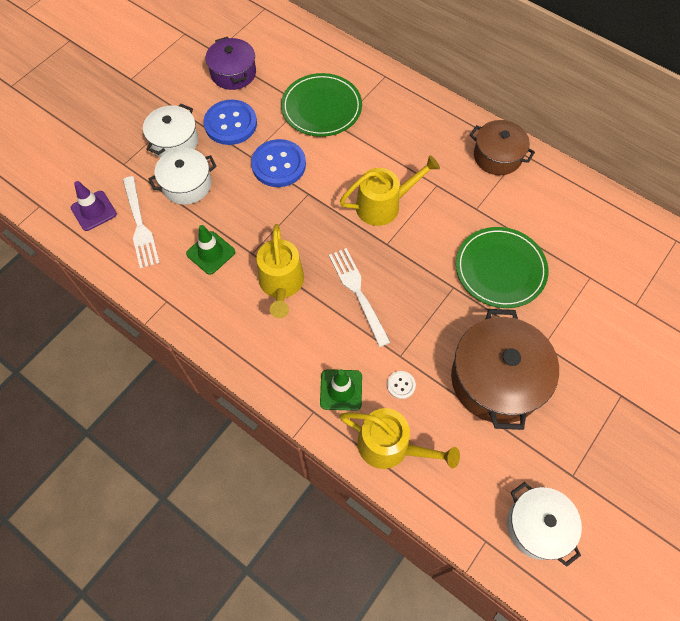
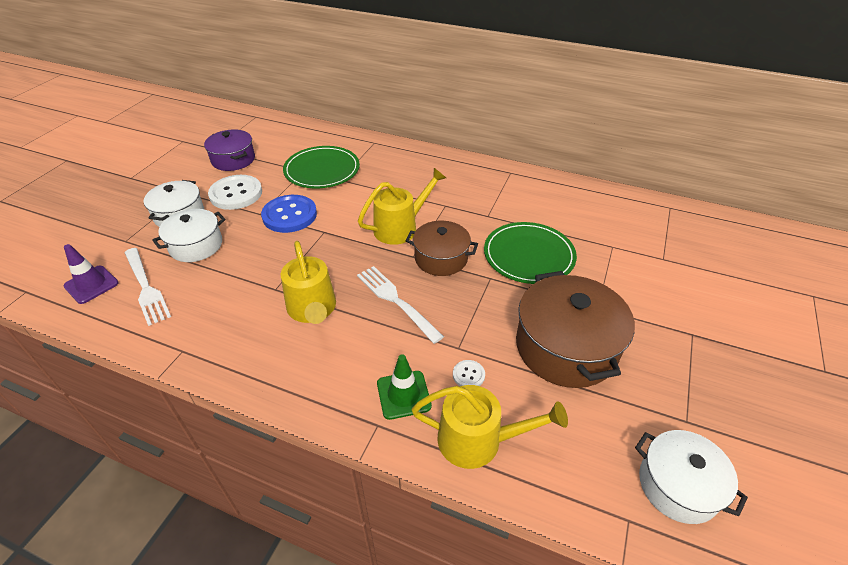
camera: 15 degrees left, 20 degrees down
(210, 253) = (229, 297): green traffic cone -> none
(230, 124) = (236, 194): blue button -> white button
(497, 156) = (491, 177): brown pot -> brown pot (441, 258)

